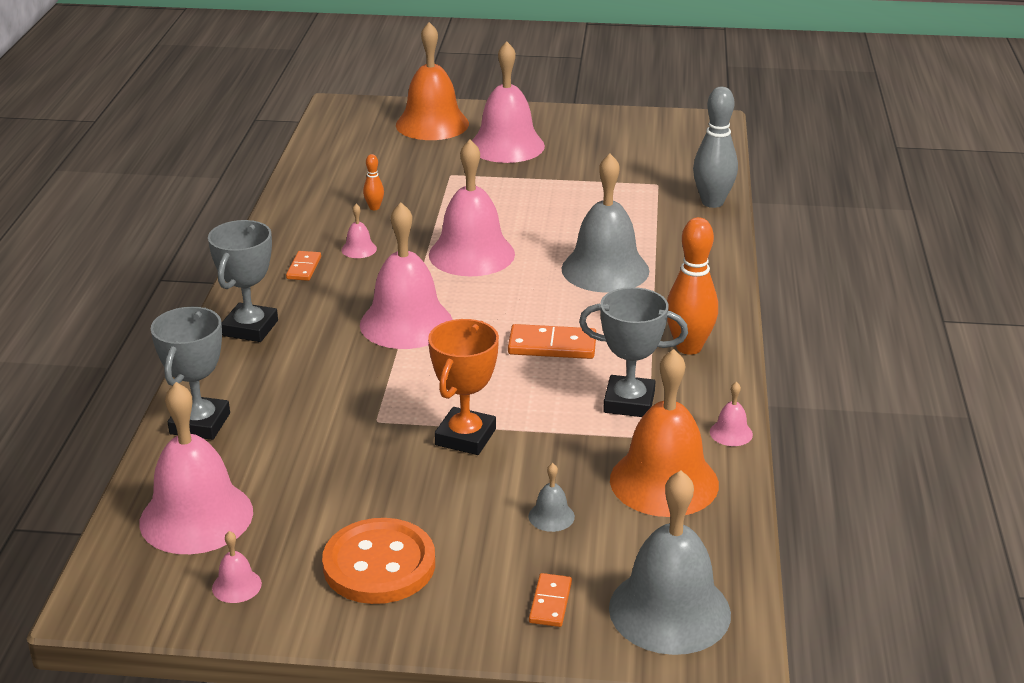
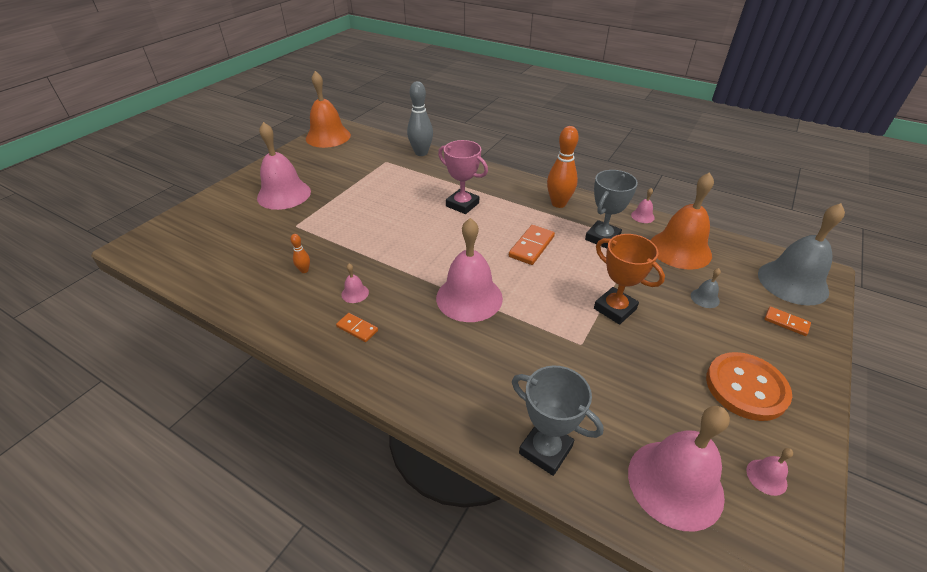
camera: 65 degrees left, 10 degrees up
(250, 328) = (422, 382): grey trophy -> none
(432, 124) = (217, 213): orange bell -> orange bell (328, 137)
(471, 254) = (405, 246): pink bell -> none
(605, 269) = (462, 204): grey bell -> pink trophy

